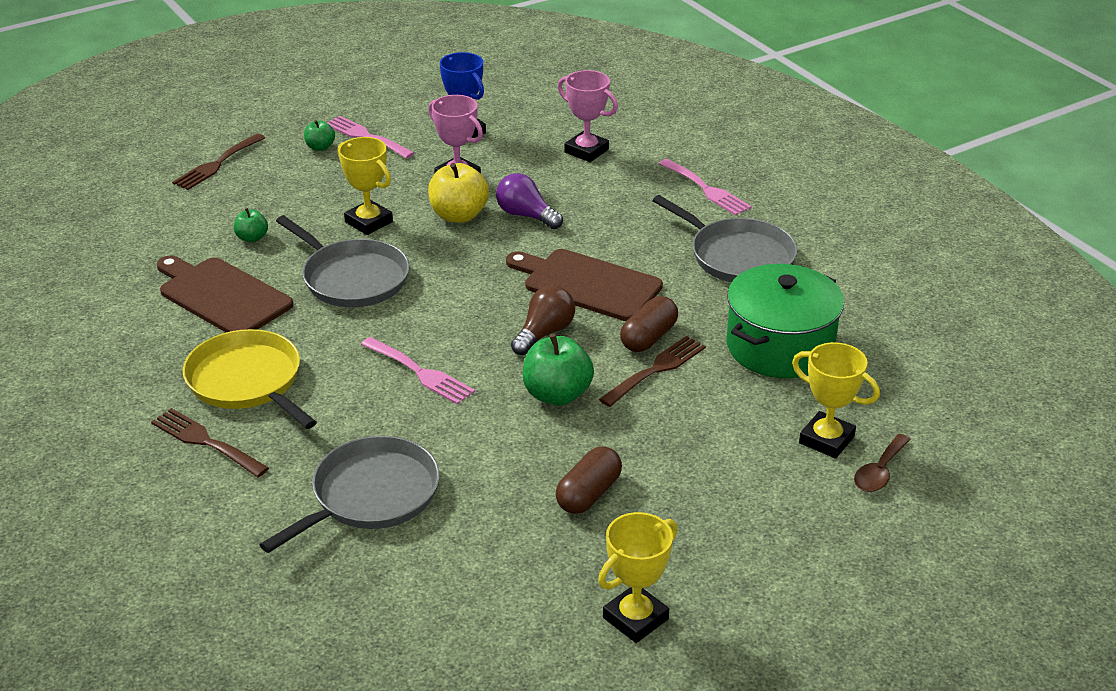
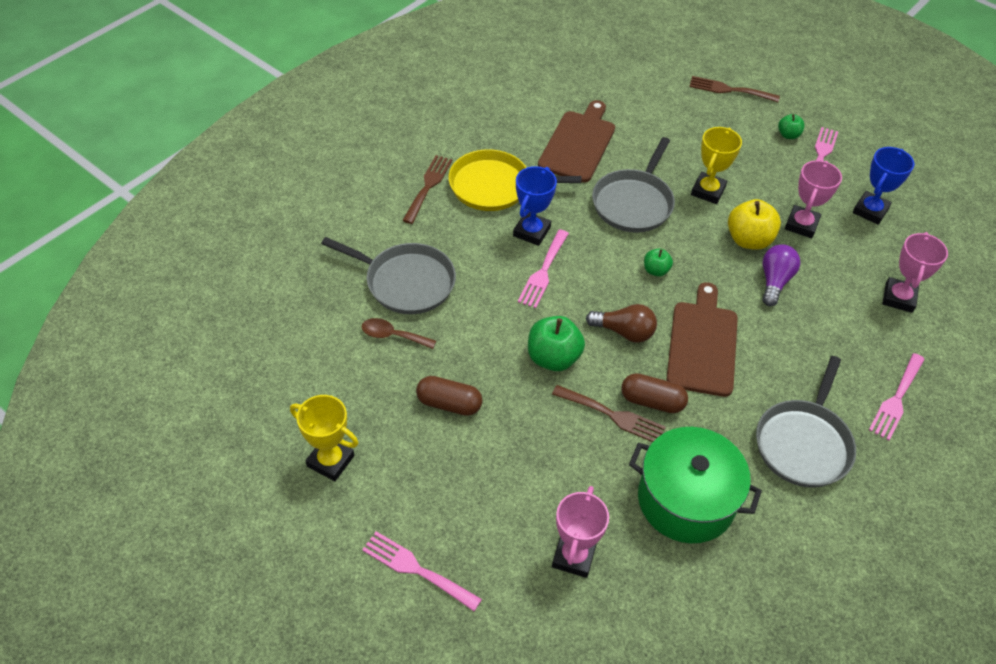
camera: 70 degrees right, 15 degrees up
(248, 381) = (494, 186): yellow pan -> yellow pan turned 120 degrees counterclockwise
(252, 238) = (651, 137): green apple -> green apple (656, 270)
(348, 367) = (531, 231): none -> blue trophy
(813, 566) = (416, 569): none -> pink fork
(826, 440) = (573, 556): yellow trophy -> pink trophy
(879, 472) = (547, 604): brown spoon -> brown spoon (392, 335)

